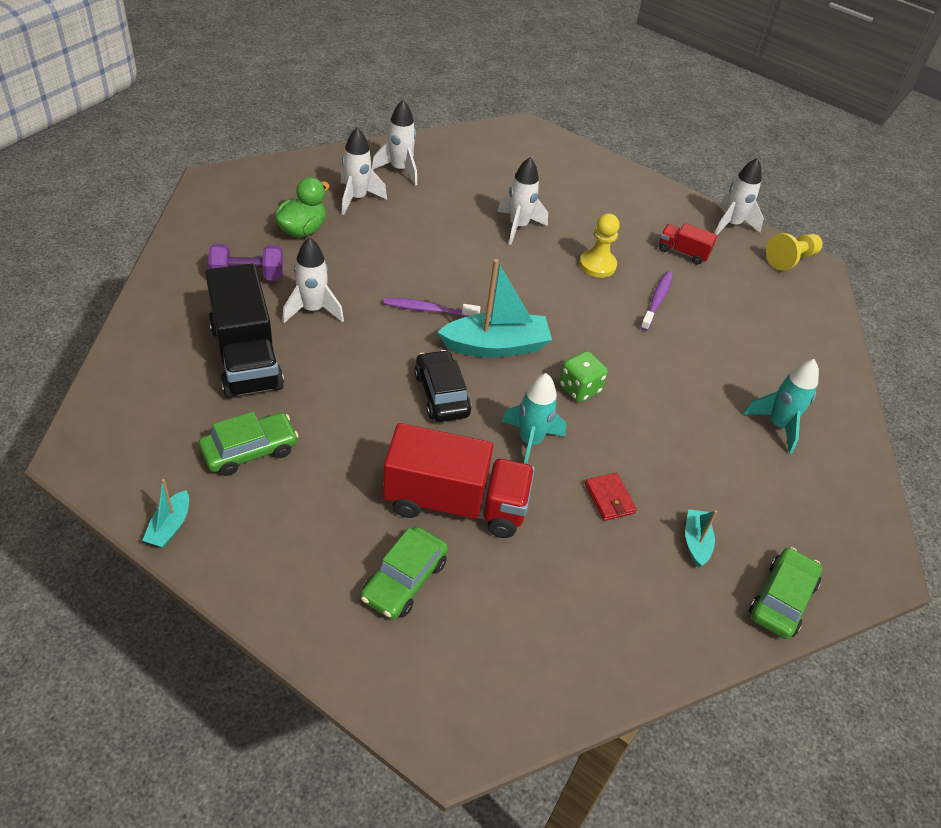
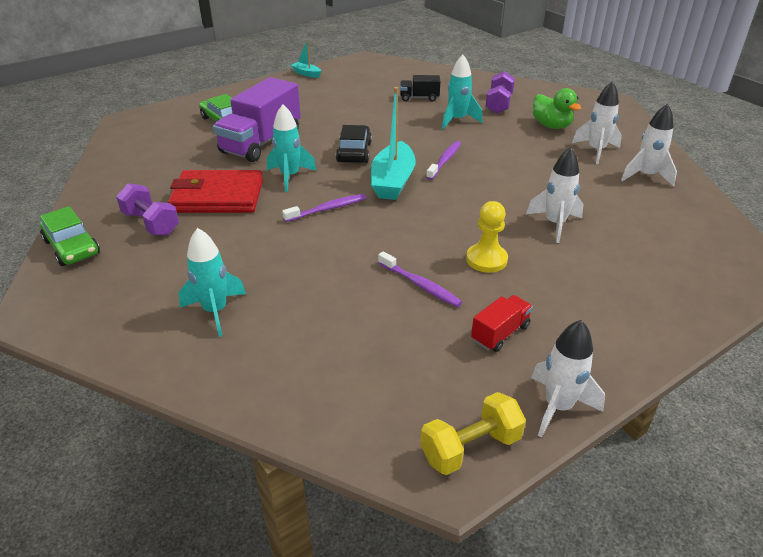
camera: 115 degrees right, 10 degrees down
(246, 357) = (419, 98): black truck -> black truck, size x0.48
(250, 450) = (343, 93): green car -> none
(313, 310) = (457, 120): white rocket -> turquoise rocket
(441, 394) = (354, 152): black car -> black car turned 90 degrees counterclockwise
(455, 503) = (261, 142): red truck -> purple truck
(579, 388) = (327, 209): green dice -> purple toothbrush
(609, 498) = (218, 197): red wallet -> red wallet, size x2.25
(696, 542) = (151, 223): turquoise boat -> purple dumbbell
(791, 259) = (470, 447): yellow pawn -> yellow dumbbell

